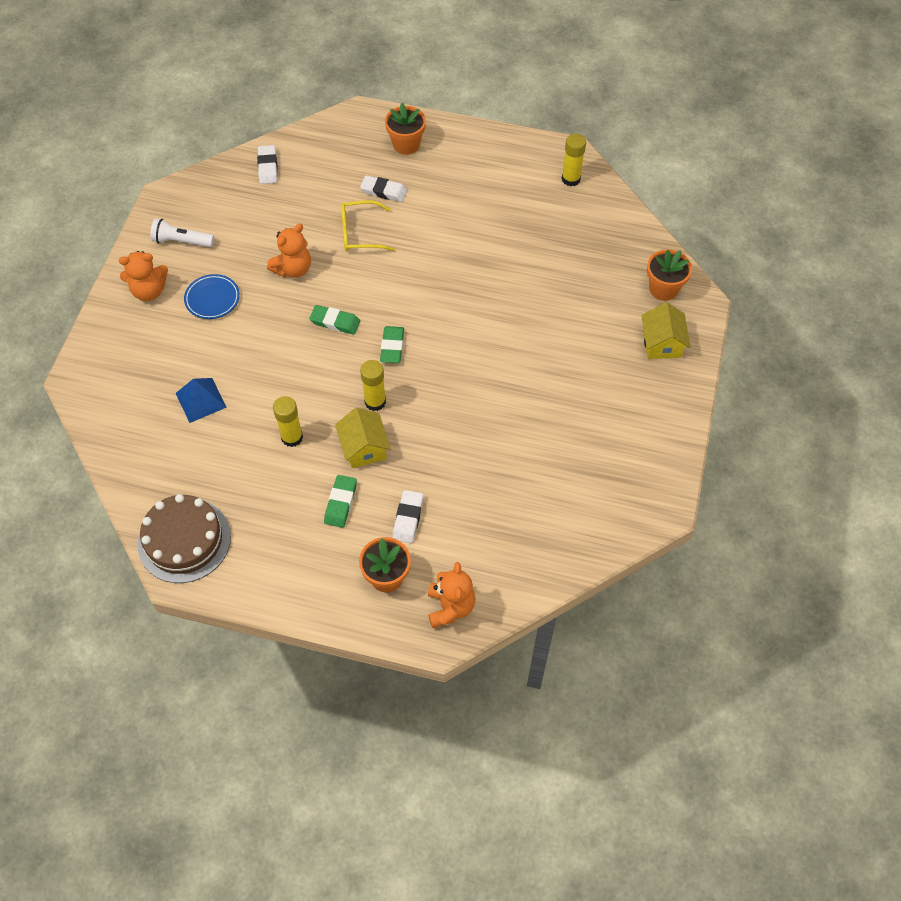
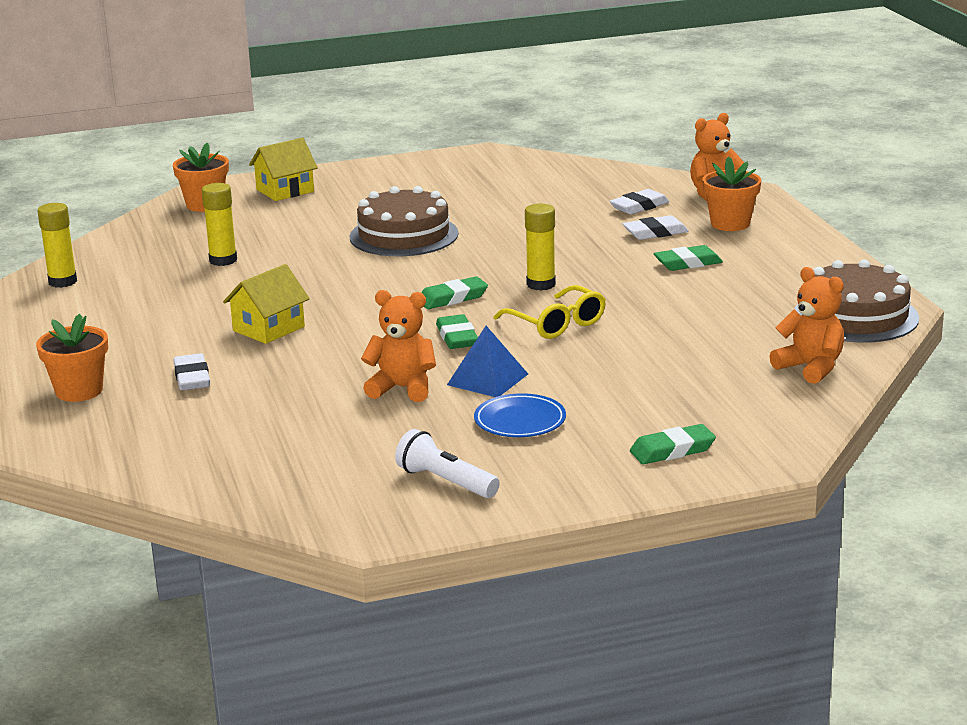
camera: 120 degrees left, 35 degrees down
(124, 343) = (672, 450): none -> green eraser
(149, 291) = (565, 469): orange teddy bear -> orange teddy bear (810, 368)
(182, 241) = (445, 482): white flashlight -> white flashlight turned 150 degrees clockwise
(201, 400) = (679, 371): blue pyramid -> blue pyramid (487, 379)
(268, 167) = (221, 473): white eraser -> white eraser (639, 206)
(292, 437) = (649, 308): yellow glue stick -> yellow glue stick (223, 260)
(360, 233) = (289, 368): yellow glasses -> yellow glasses (556, 324)
(364, 448) = (607, 272): yellow house -> yellow house (269, 328)
(519, 371) = (404, 235): none -> brown cake

